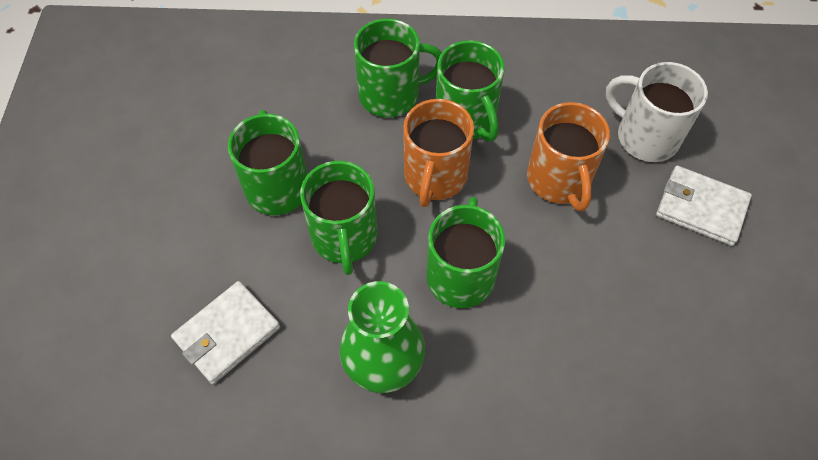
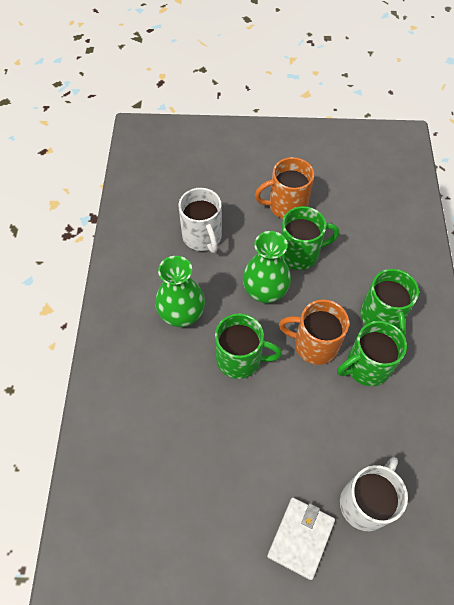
camera: 90 degrees right, 0 degrees up
(227, 334) = (202, 237): white wallet -> white mug
(345, 238) = (265, 292): green mug -> green vase
(559, 180) = (318, 429): orange mug -> orange mug (286, 206)

